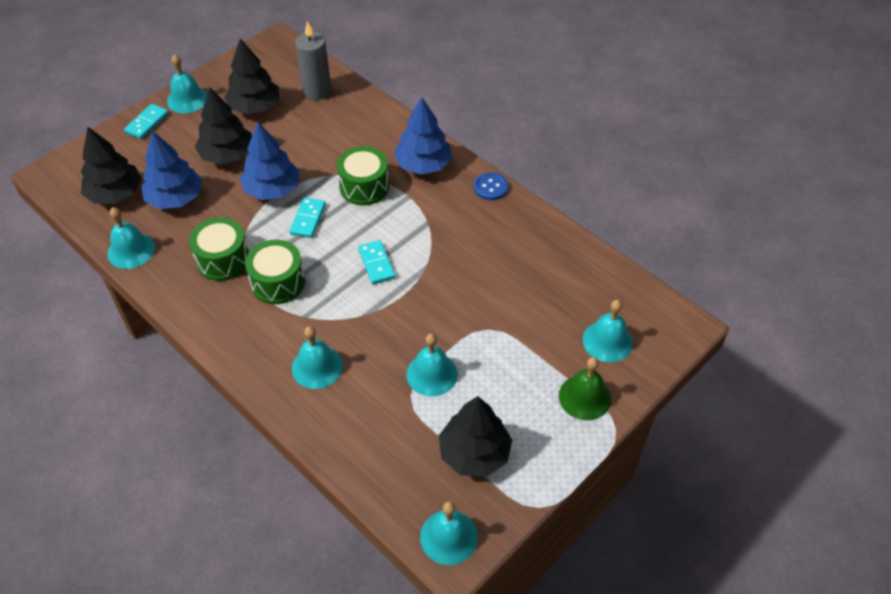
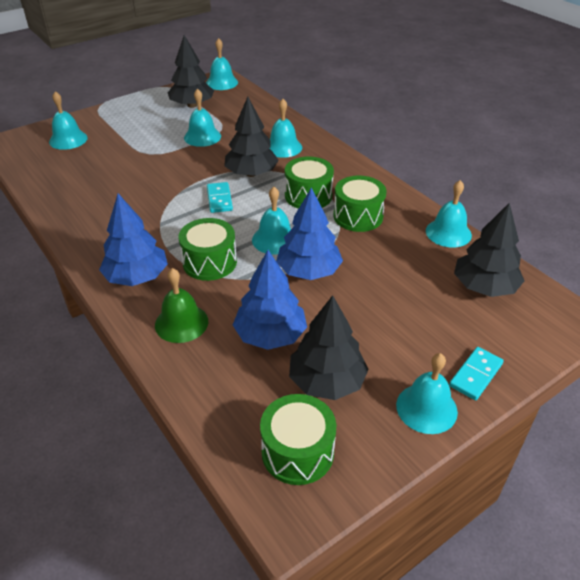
camera: 170 degrees left, 10 degrees down
(175, 198) = (415, 274): blue tree -> blue tree (270, 335)
(227, 155) = (361, 316): black tree -> black tree (251, 173)
(272, 68) = (297, 452): none -> green drum
(308, 219) = (274, 239): turquoise domino -> turquoise bell
(317, 91) = (235, 396): grey candle -> none
(490, 187) = (80, 246): blue button -> none
(584, 397) = (107, 118): green bell -> green bell (181, 323)

